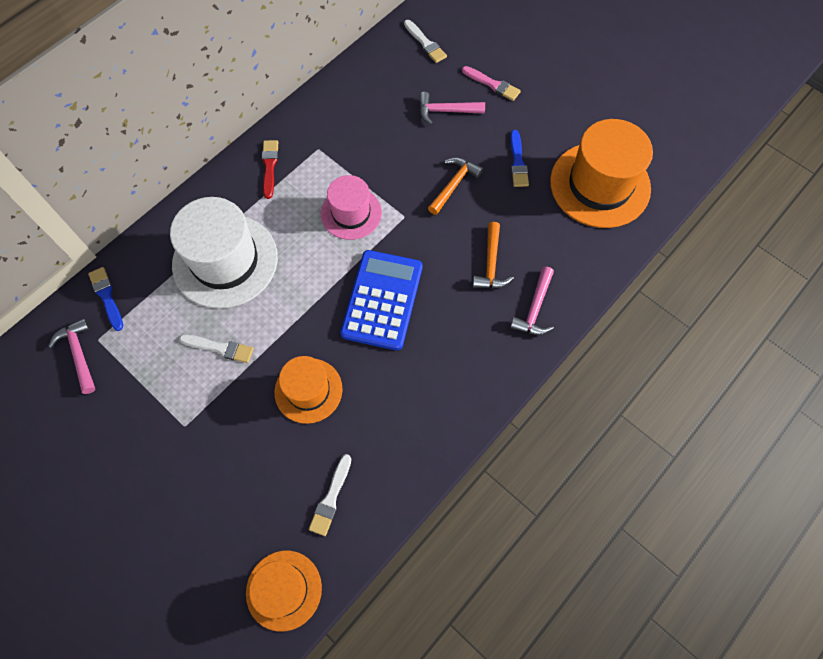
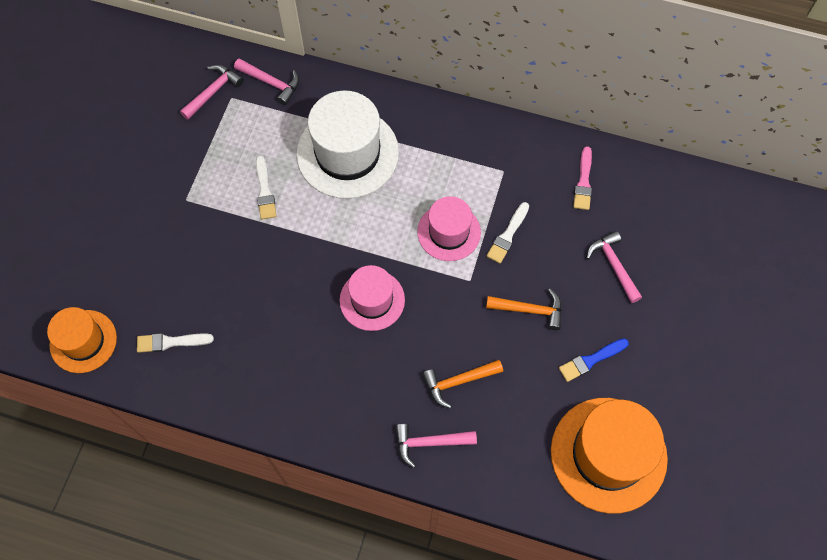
camera: 65 degrees right, 0 degrees up
(107, 296) = (271, 83): blue brush -> pink hammer
(270, 166) = (462, 140): red brush -> none
(308, 390) = (257, 279): orange hat -> none
(382, 300) = (372, 300): blue calculator -> pink hat
(425, 43) = (687, 209): white brush -> white brush (507, 235)
(492, 84) = (674, 296): pink brush -> pink brush (583, 182)

